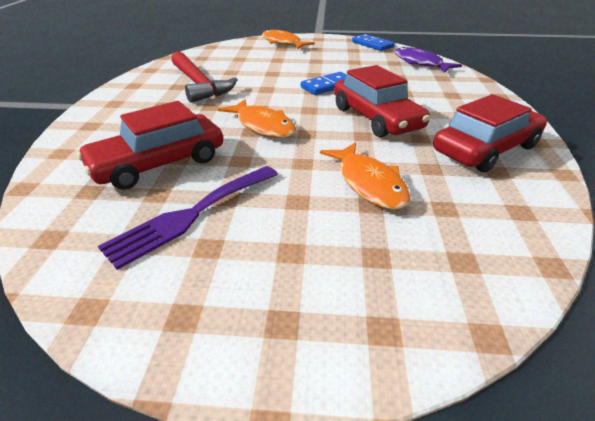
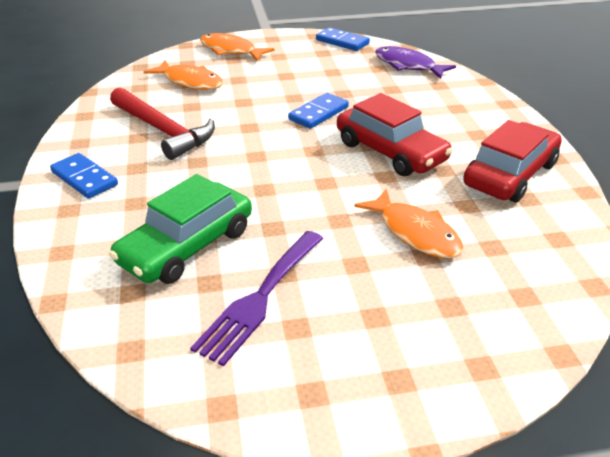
camera: 15 degrees left, 0 degrees up
(118, 107) = (84, 178): none -> blue domino
(159, 163) = (186, 246): red car -> green car
(263, 126) = (273, 180): orange fish -> orange fish (190, 82)

